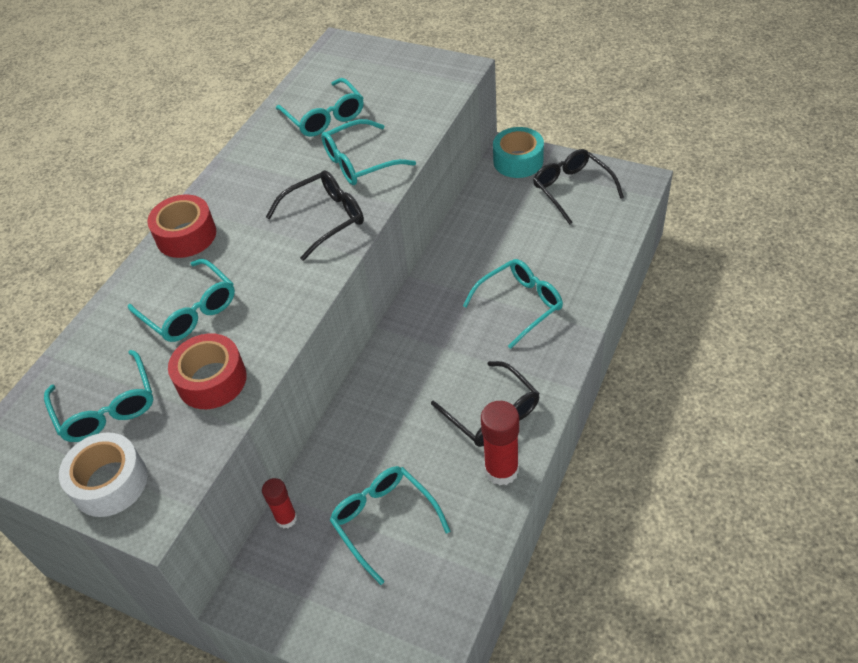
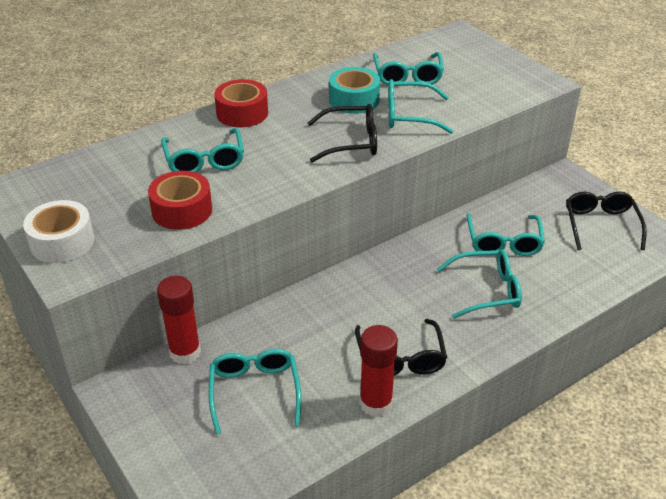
camera: 25 degrees right, 10 degrees down
(107, 408) = (99, 196): turquoise glasses -> turquoise glasses (503, 242)
(286, 518) = (185, 352): red glue stick -> red glue stick, size x1.60
(518, 161) = (568, 185): turquoise tape -> turquoise tape (354, 100)

